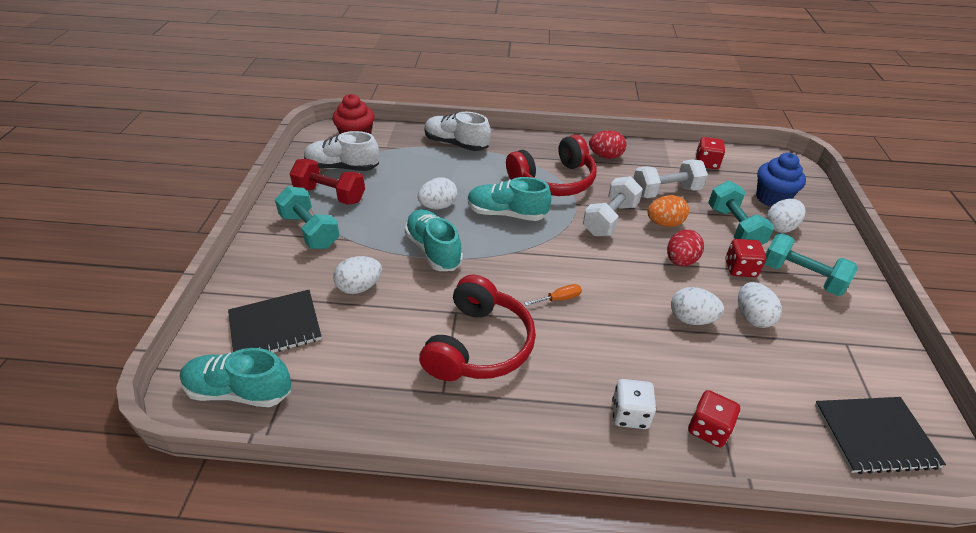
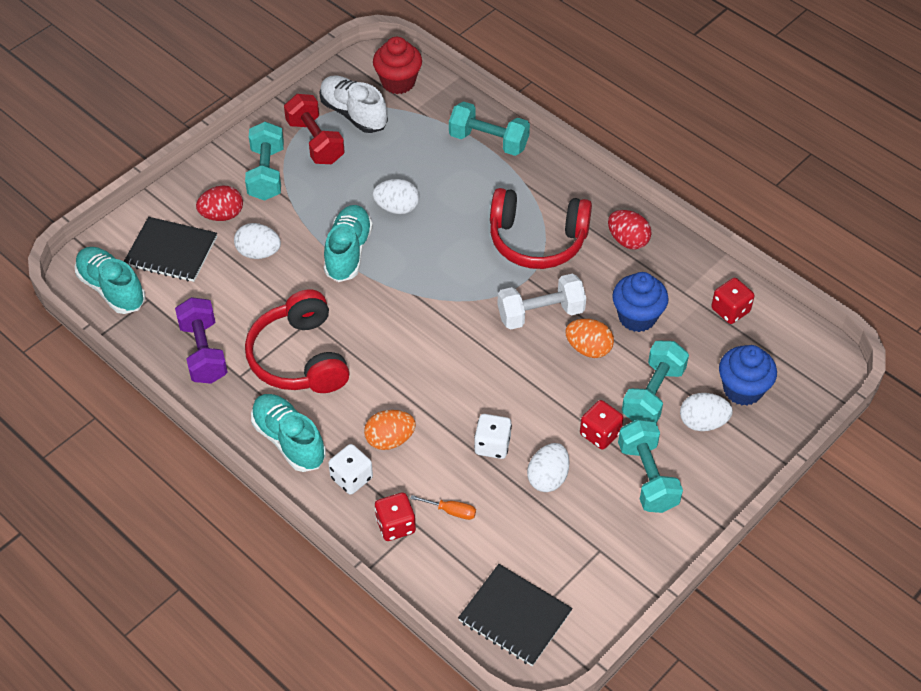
camera: 40 degrees right, 10 degrees up
(388, 392) = (203, 352): none -> purple dumbbell
(456, 144) = (488, 141): white shoe -> turquoise dumbbell
(479, 345) = (300, 358): red headphones -> red headphones turned 105 degrees clockwise
(507, 213) = (450, 251): turquoise shoe -> turquoise shoe (289, 440)
(559, 299) = (403, 360): orange screwdriver -> orange screwdriver (451, 511)
(620, 363) = (390, 440): none -> orange egg
(665, 191) = (637, 317): white dumbbell -> blue cupcake
(680, 261) = (553, 392): red egg -> red egg (222, 215)
(691, 319) = (492, 445): white egg -> white dice

